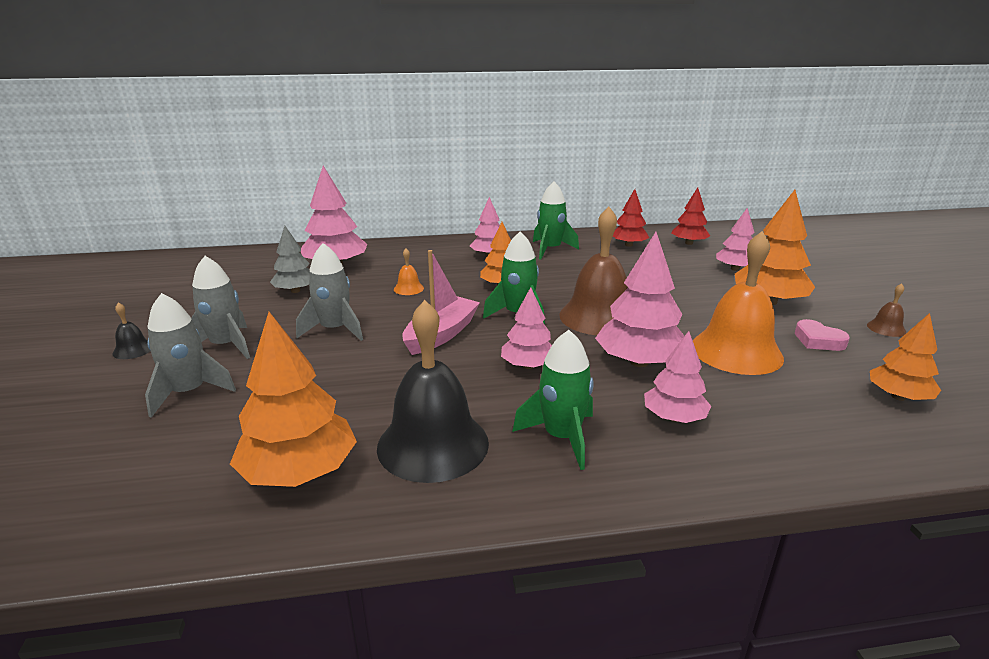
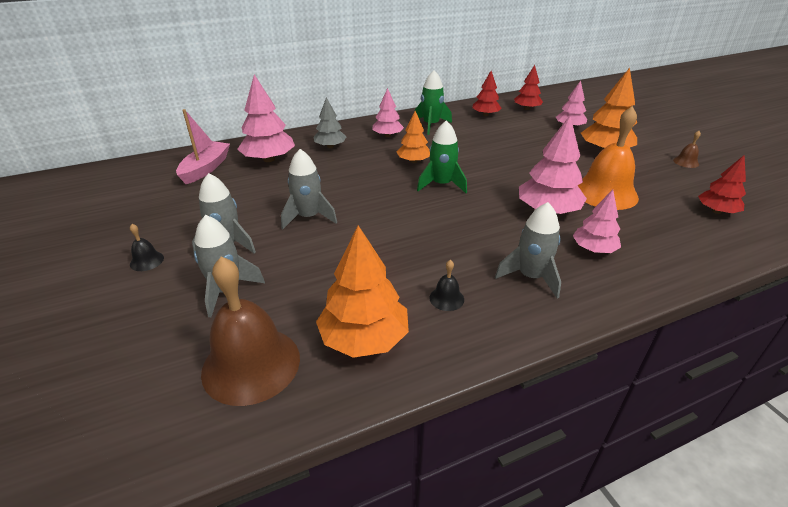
camera: 15 degrees left, 10 degrees up
(295, 291) = (250, 187): grey tree -> grey tree (330, 146)
(408, 288) = (343, 173): orange bell -> none
(433, 444) = (446, 298): black bell -> black bell, size x0.42
(441, 334) = (395, 209): pink boat -> pink boat (205, 169)
(528, 366) = (474, 225): pink tree -> none
(561, 437) = (530, 277): green rocket -> grey rocket
(599, 317) = (499, 178): brown bell -> brown bell (251, 364)
(818, 340) = (650, 177): pink heart -> none
(898, 397) = (716, 211): orange tree -> red tree

